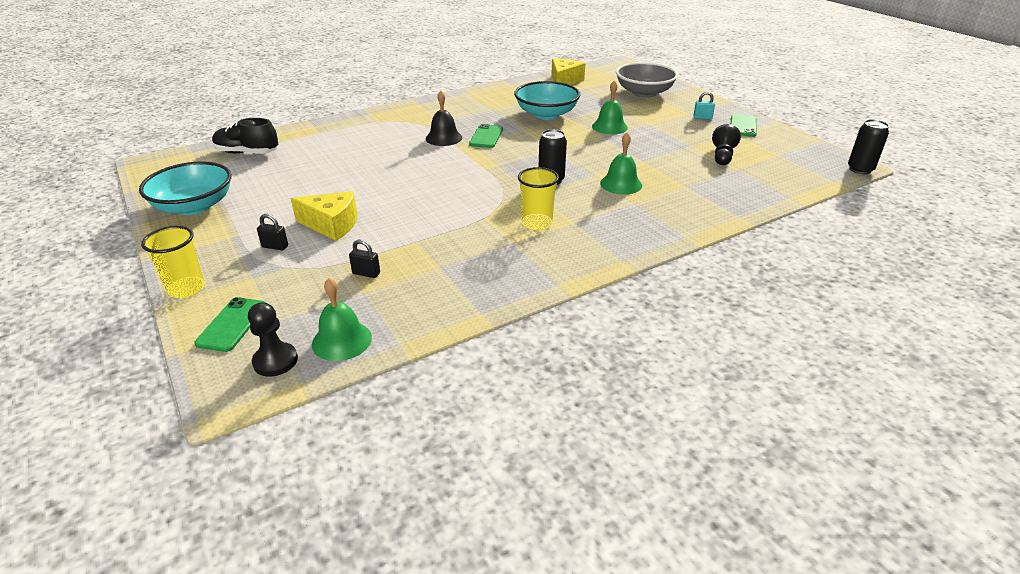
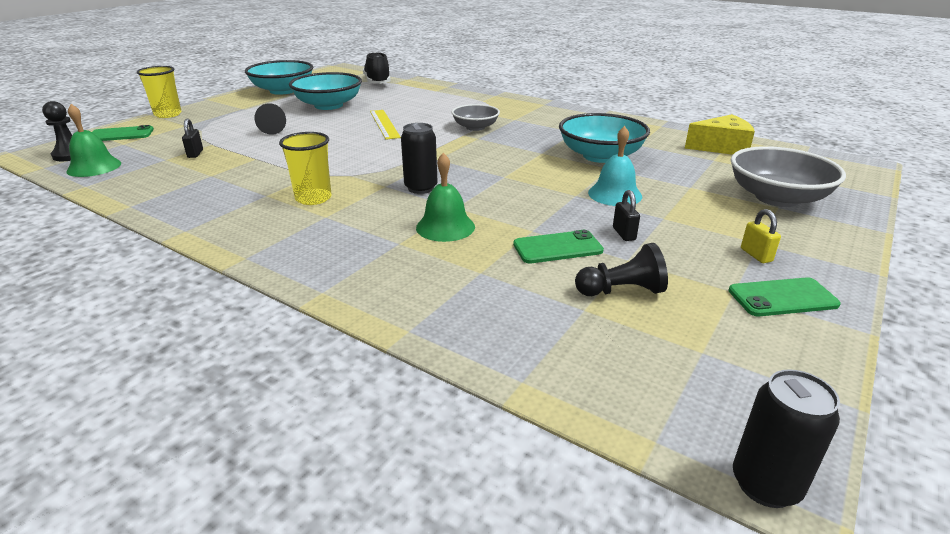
camera: 65 degrees right, 5 degrees down
(275, 246) = (231, 121): black padlock -> black padlock (624, 234)
(294, 188) = (328, 105): none -> turquoise bowl
(332, 225) = (272, 128): yellow cheese -> black pawn
(389, 170) = (384, 124): none -> yellow ruler
(444, 138) = (475, 127): black bell -> grey bowl
(486, 136) = (500, 142): green phone -> green phone (557, 248)
(609, 127) = (615, 194): green bell -> turquoise bell
(702, 118) = (756, 255): turquoise padlock -> yellow padlock

